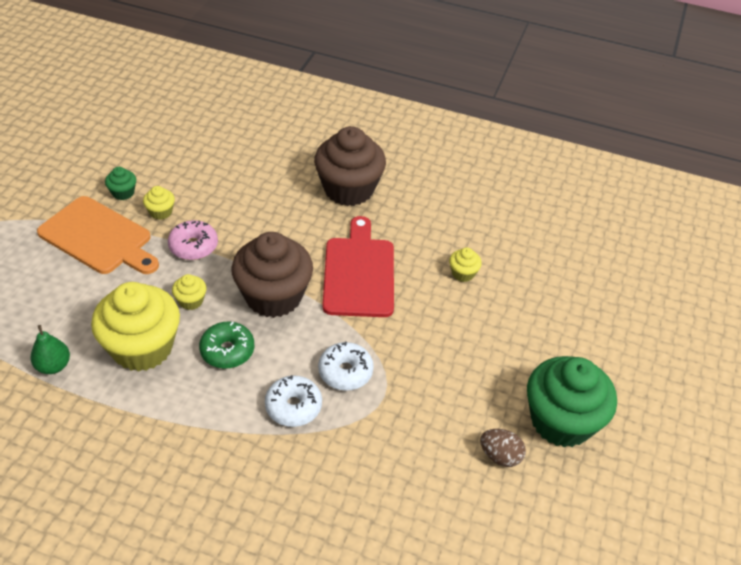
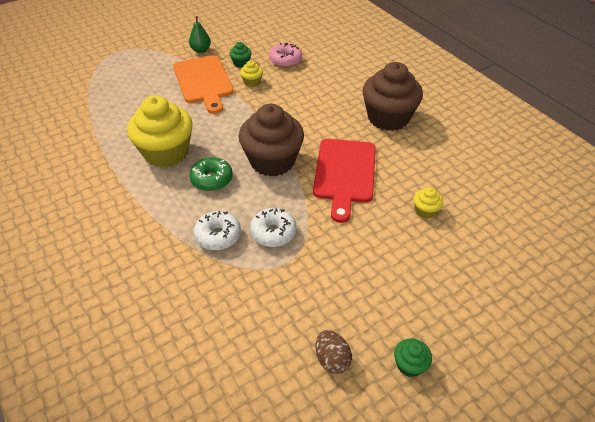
camera: 40 degrees right, 0 degrees up
(53, 366) = (111, 139): green pear -> green pear (201, 50)
(191, 301) = (219, 139): yellow cupcake -> none
(193, 246) = (252, 109): pink donut -> pink donut (285, 60)
(359, 273) = (344, 173): red cutting board -> red cutting board turned 150 degrees clockwise
(561, 421) = (409, 365): green cupcake -> green cupcake, size x0.42

